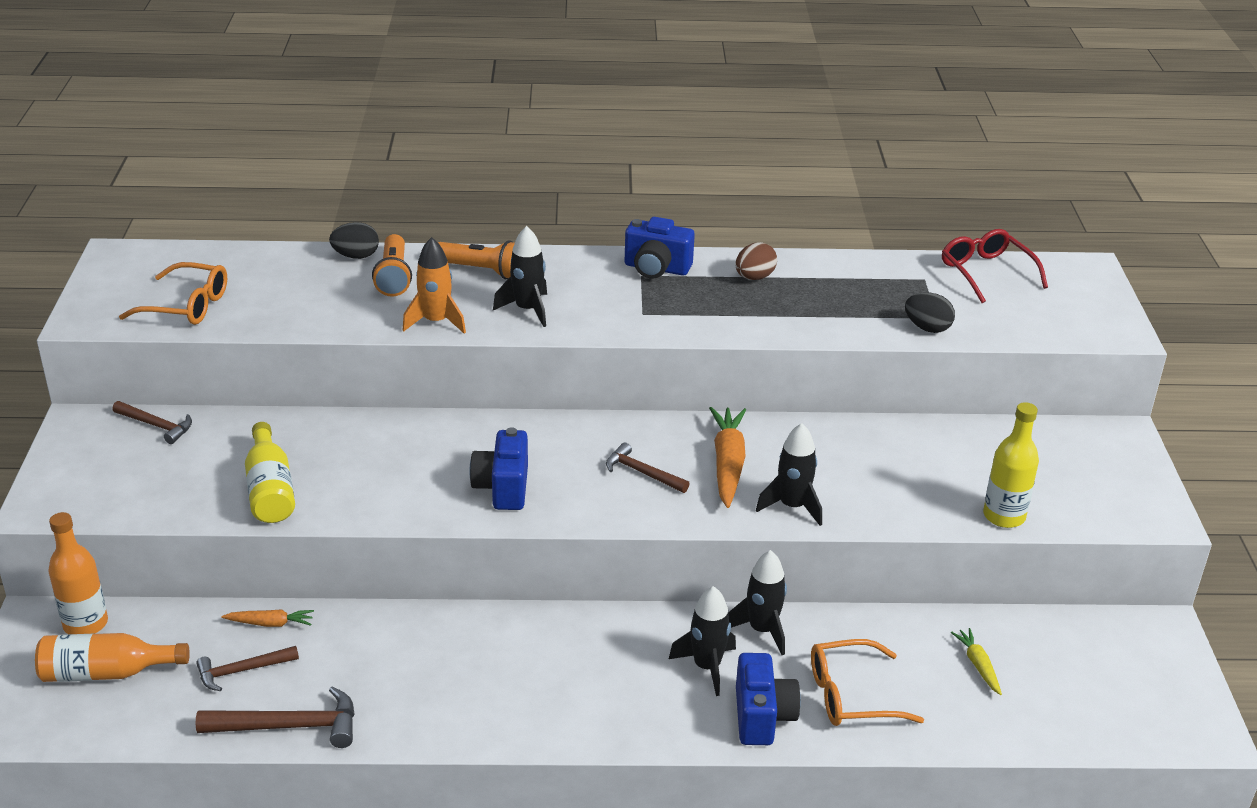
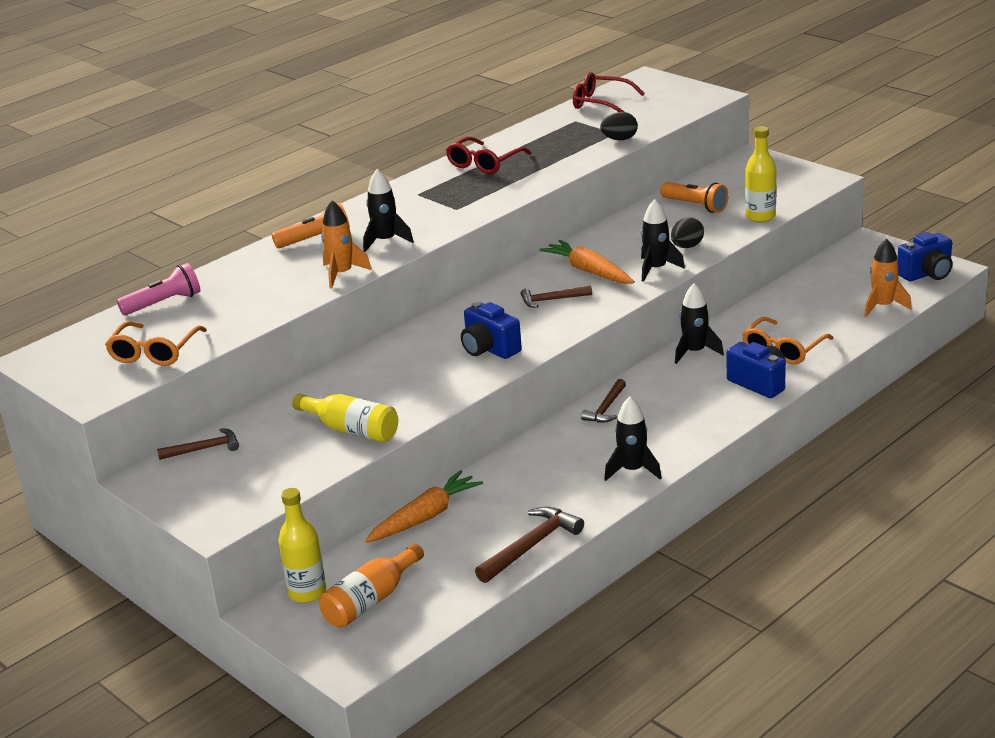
camera: 40 degrees left, 5 degrees down
(85, 624) = (307, 592): orange bottle -> yellow bottle
(187, 306) = (154, 352): orange glasses -> orange glasses turned 135 degrees clockwise
(242, 671) = (453, 545): brown hammer -> brown hammer (606, 408)
(270, 623) = (425, 517): orange carrot -> orange carrot, size x1.86
(276, 261) = (164, 303): none -> pink flashlight
(356, 256) = (214, 274): black egg -> black egg (687, 246)
(394, 277) = (265, 270): orange flashlight -> orange flashlight (695, 206)
(656, 268) = (420, 187): blue camera -> blue camera (926, 274)
(706, 667) = (697, 382): black rocket -> black rocket (632, 470)
(754, 277) = (484, 163): brown egg -> red glasses
(978, 665) = (816, 303): yellow carrot -> none
(1046, 725) = (882, 306): none -> orange rocket

